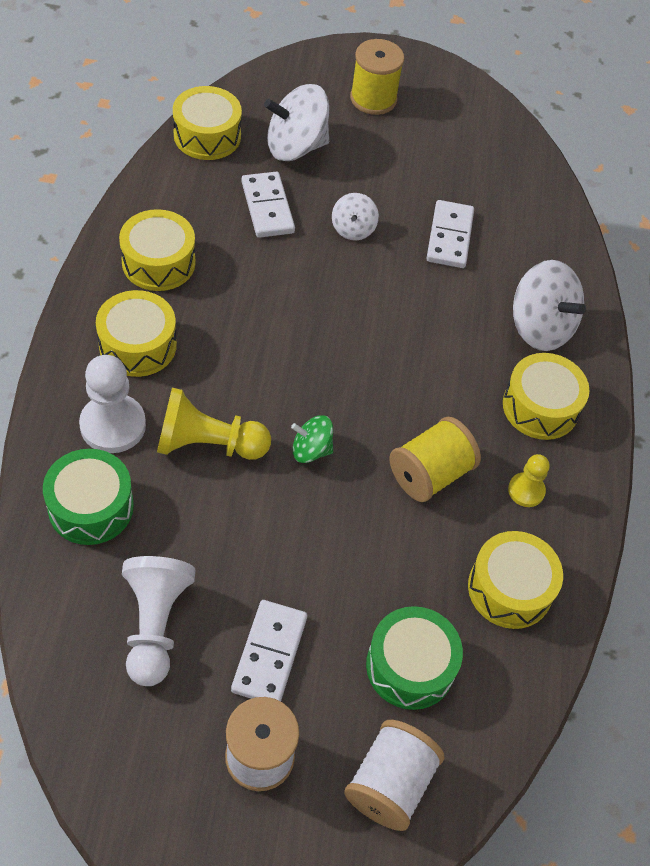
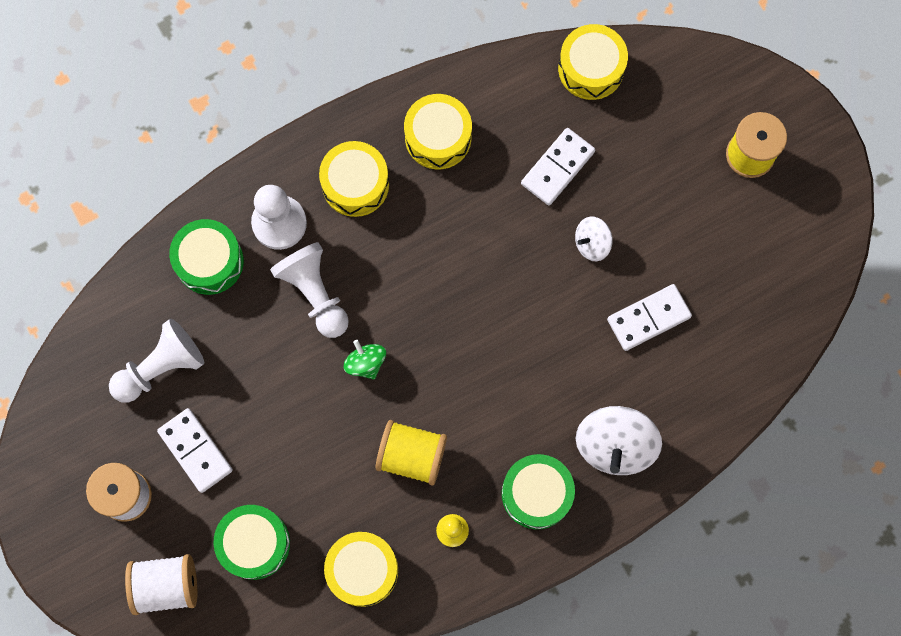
camera: 60 degrees right, 20 degrees up
(208, 444) = (315, 293): yellow pawn -> white pawn
(269, 654) = (195, 451): white domino -> white domino turned 75 degrees clockwise
(296, 147) = (639, 139): white spinning top -> none
(540, 407) = (536, 494): yellow drum -> green drum

